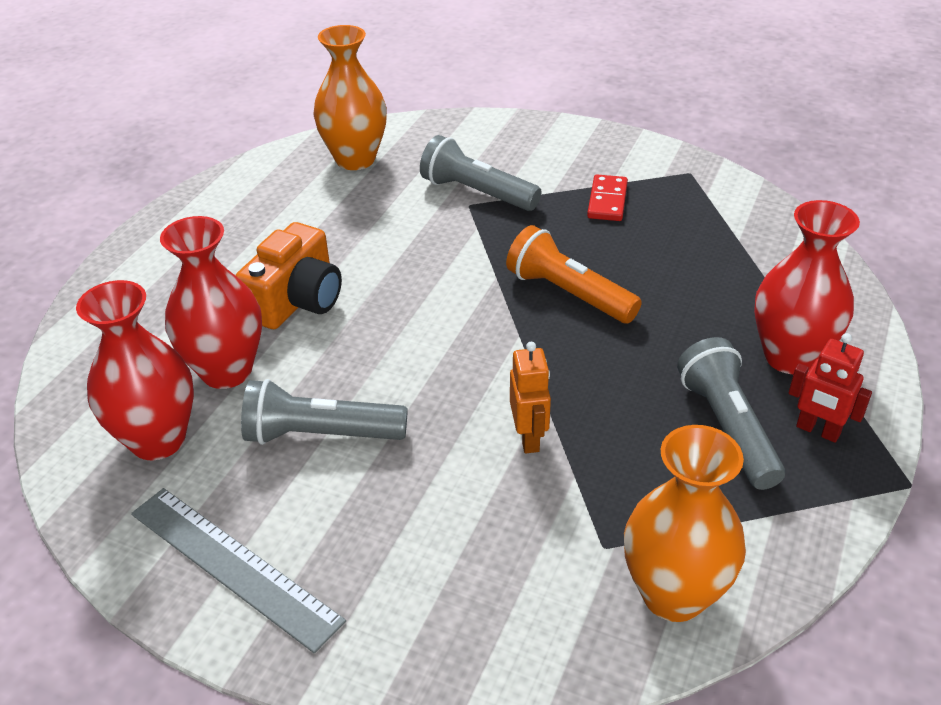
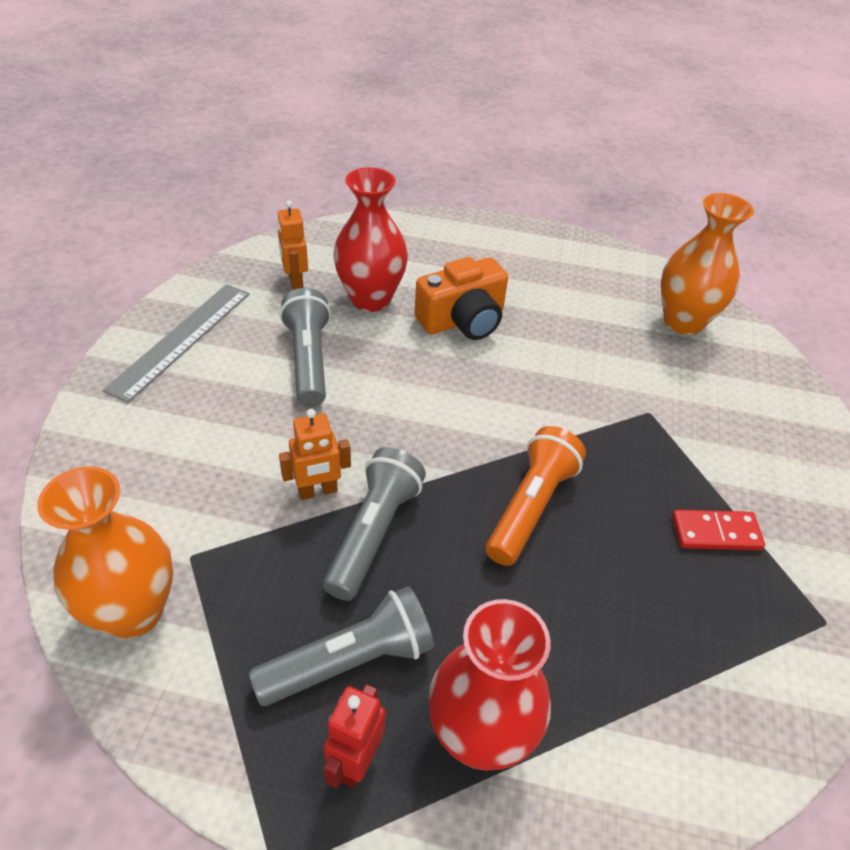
camera: 75 degrees right, 5 degrees up
(158, 440) = (295, 282): red vase -> orange robot
(297, 300) = (463, 320): orange camera -> orange camera turned 45 degrees counterclockwise
(477, 192) = (673, 416): grey flashlight -> grey flashlight (374, 533)

